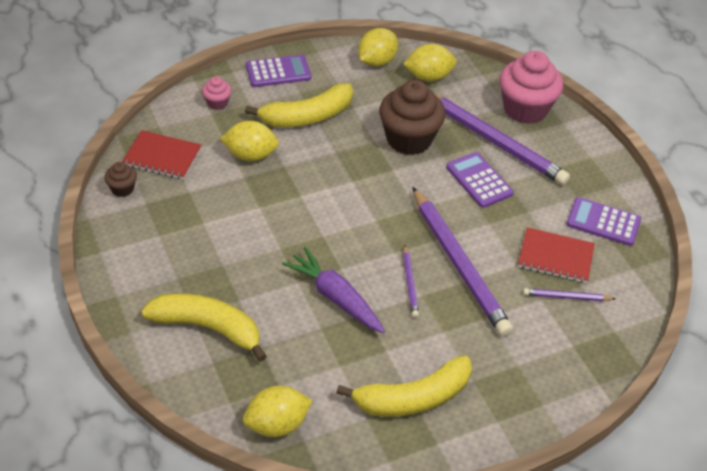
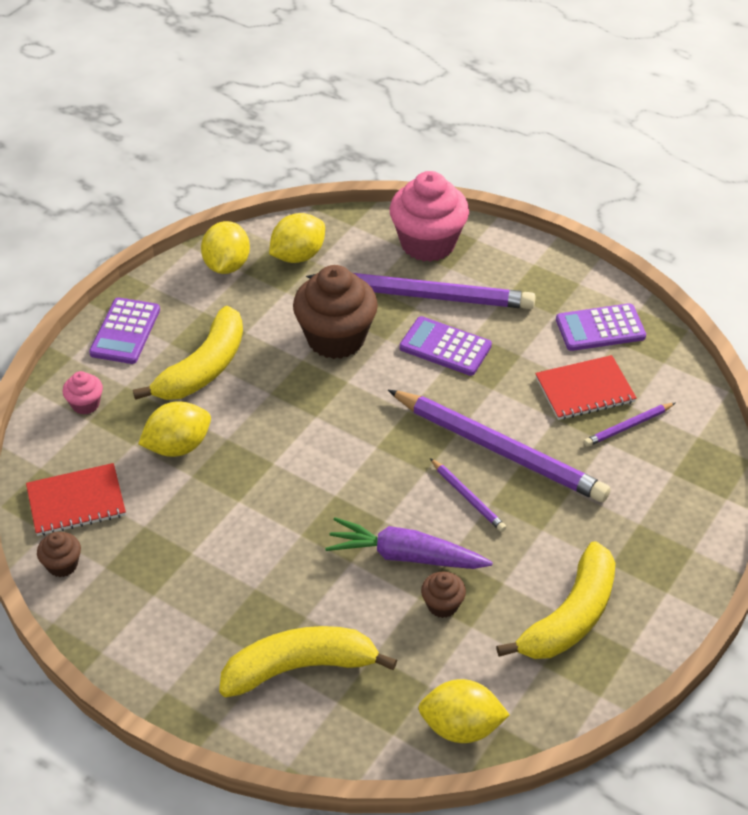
camera: 30 degrees left, 0 degrees up
(277, 424) = (461, 727): yellow lemon -> yellow lemon turned 60 degrees clockwise
(278, 72) = (125, 331): purple calculator -> purple calculator turned 150 degrees clockwise
(332, 341) = (442, 605): none -> brown cupcake

